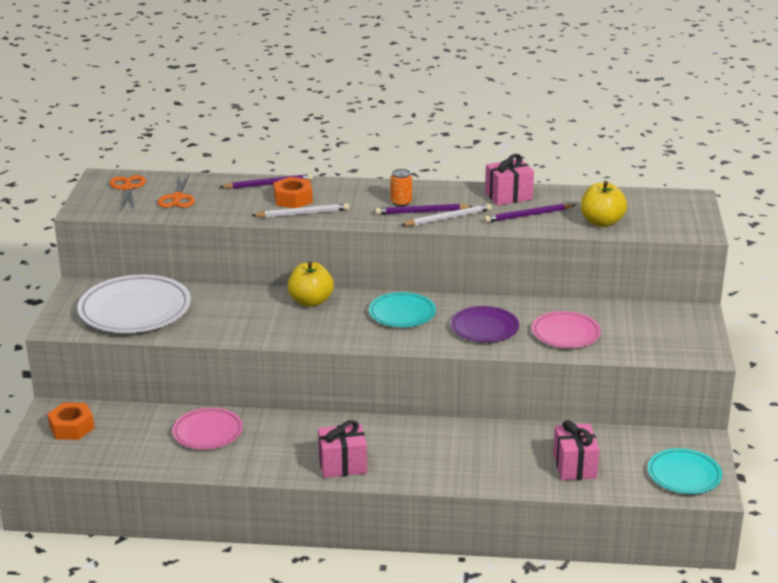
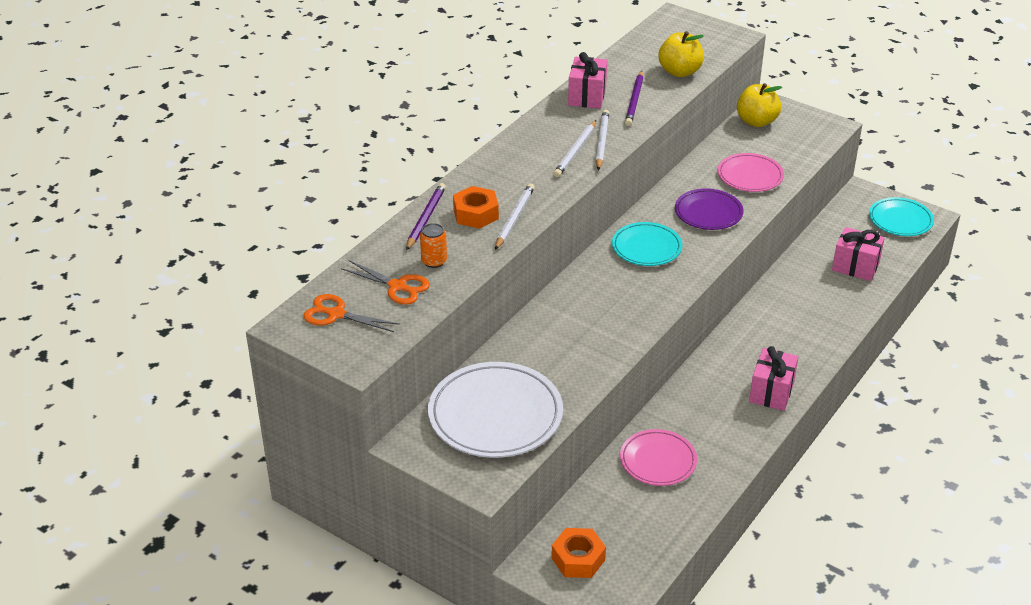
camera: 60 degrees left, 10 degrees up
(311, 301) = (578, 293): yellow apple -> yellow apple (756, 121)
(401, 202) = (545, 155): orange can -> orange can (434, 261)
(421, 212) = (575, 151): purple pencil -> white pencil

